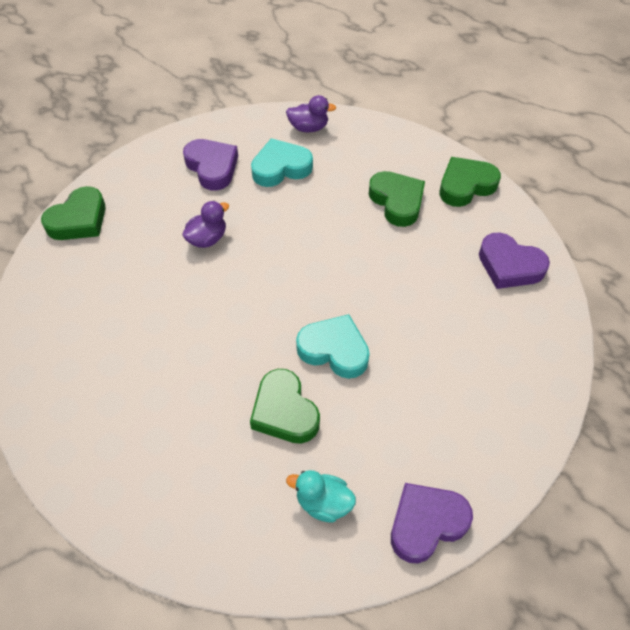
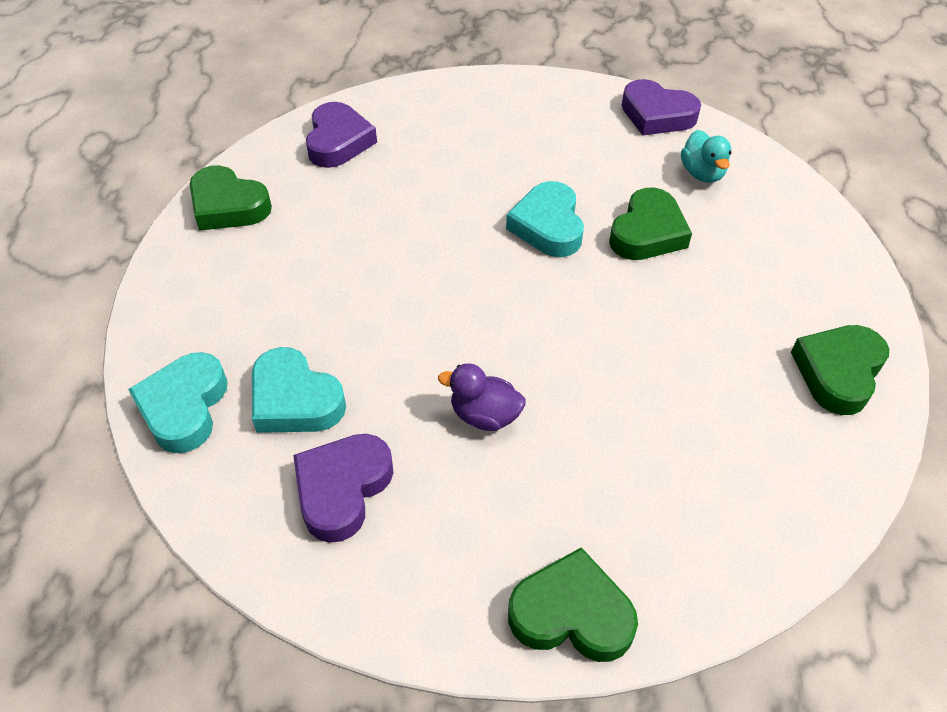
camera: 120 degrees left, 5 degrees down
(308, 127) = (184, 407): purple duck -> turquoise heart
(397, 201) = (292, 254): green heart -> green heart (838, 372)

